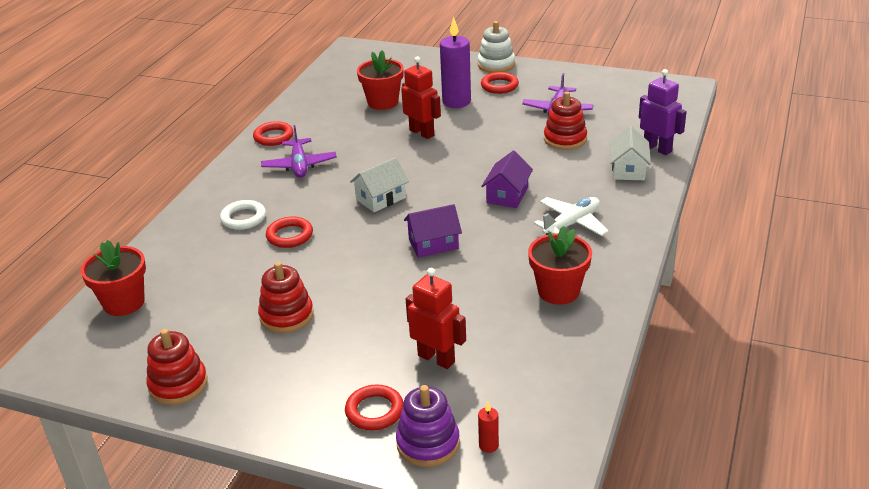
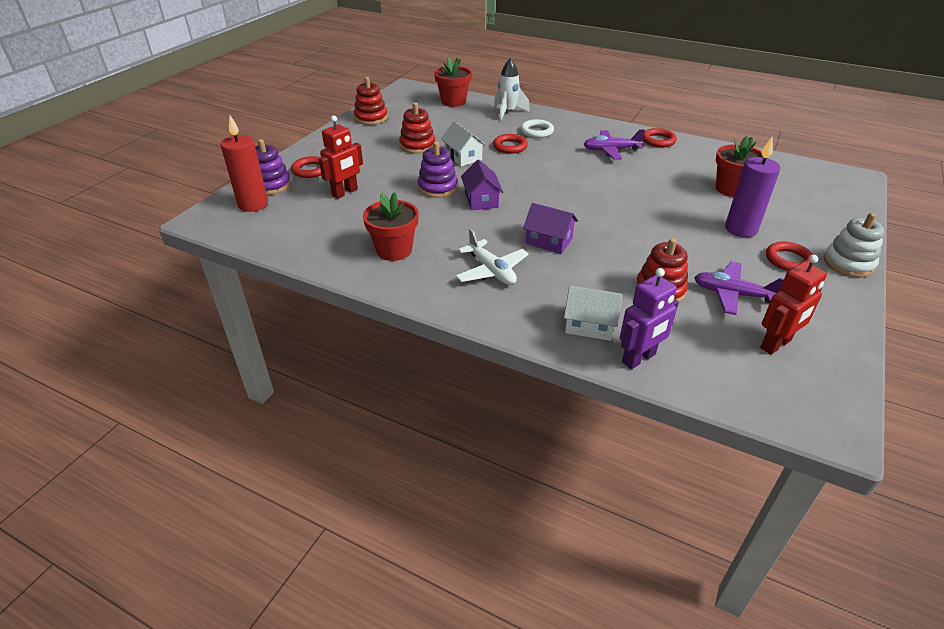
camera: 95 degrees right, 5 degrees up
(175, 246) = (508, 112): none -> white rocket
(381, 198) = (554, 181): white house -> white house (463, 157)
(409, 280) = (437, 188): none -> purple stacking toy
(422, 133) = (669, 206): red robot -> red robot (776, 344)
(488, 445) = (253, 204): red candle -> red candle, size x2.31

